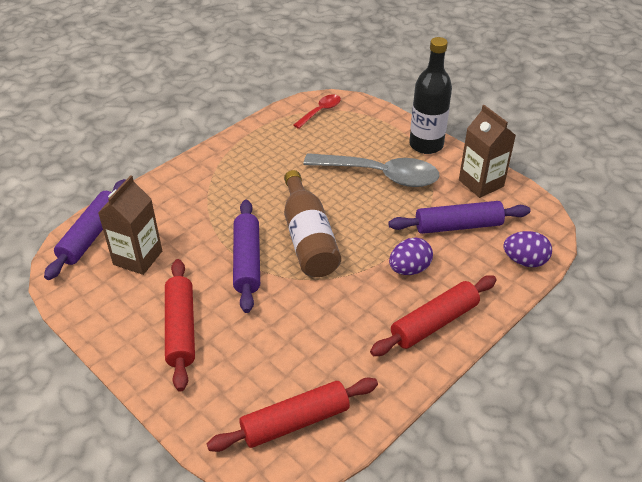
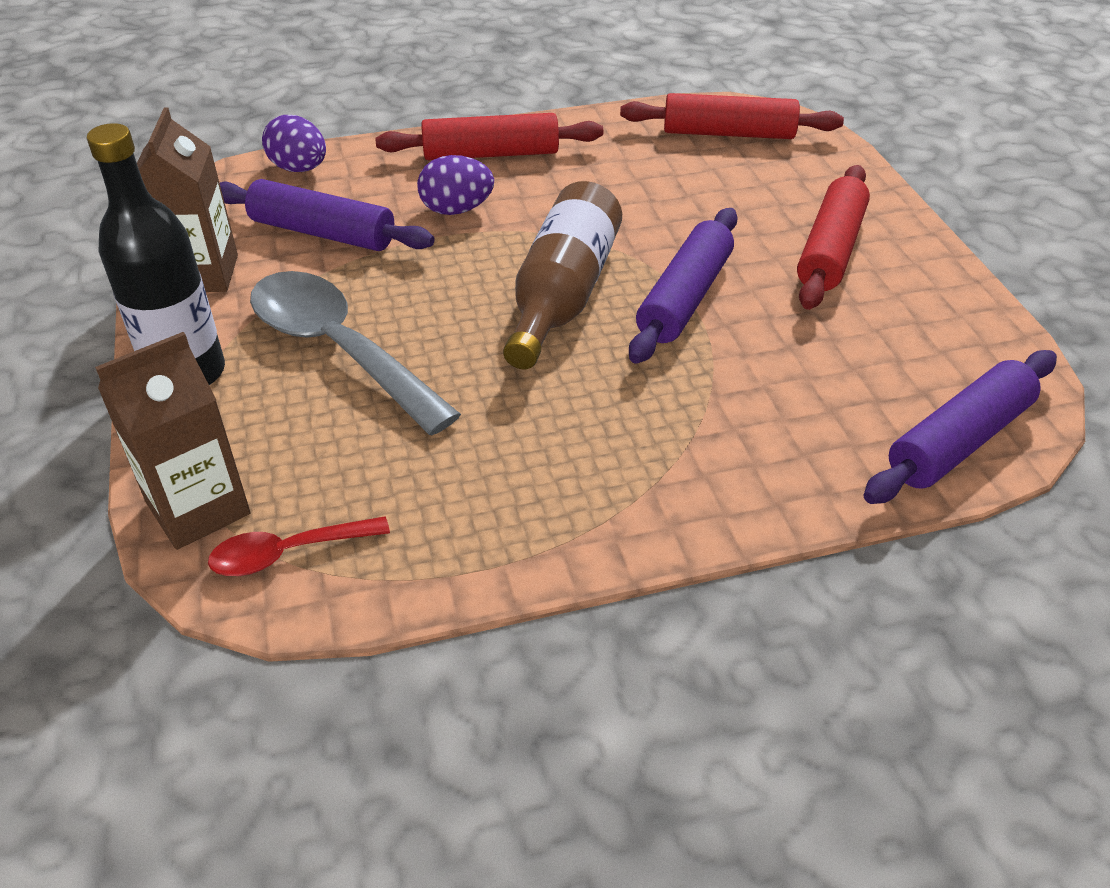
camera: 150 degrees left, 0 degrees up
(138, 258) = (872, 367): brown carton -> brown carton (198, 508)

